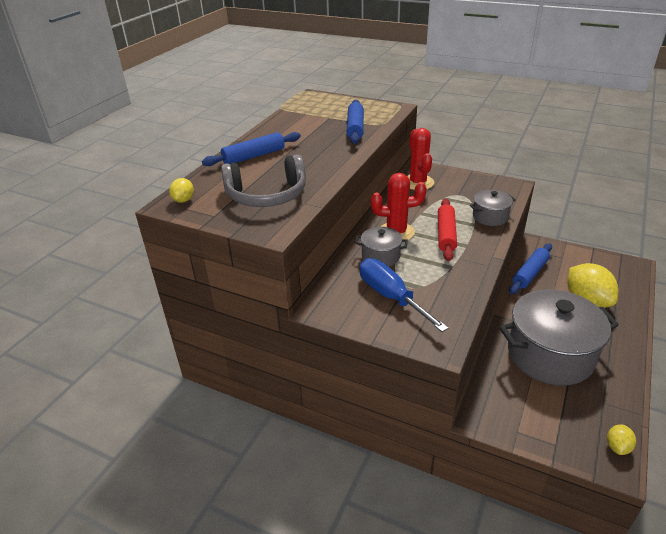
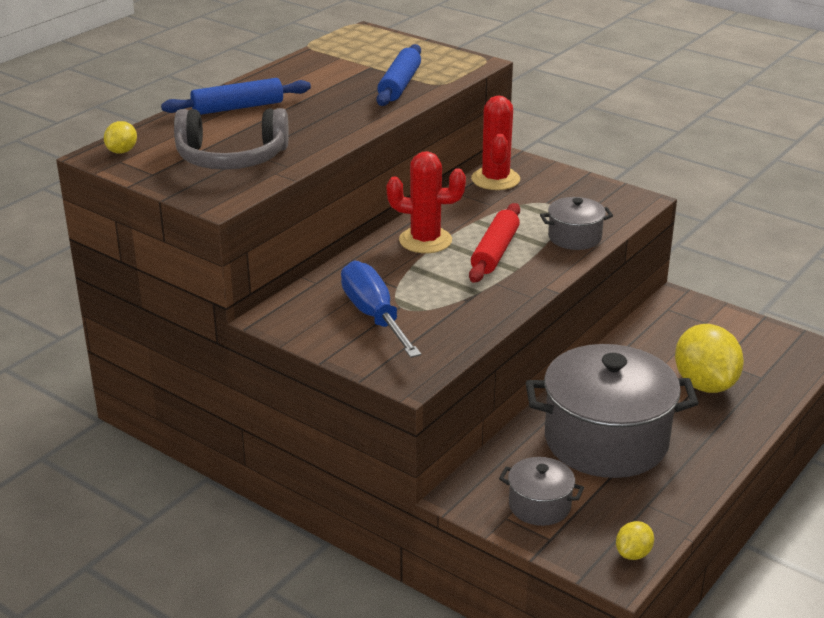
camera: 10 degrees right, 5 degrees down
(380, 256) = (386, 267): grey pot -> grey pot (539, 506)
(530, 273) = (640, 337): blue rolling pin -> none

